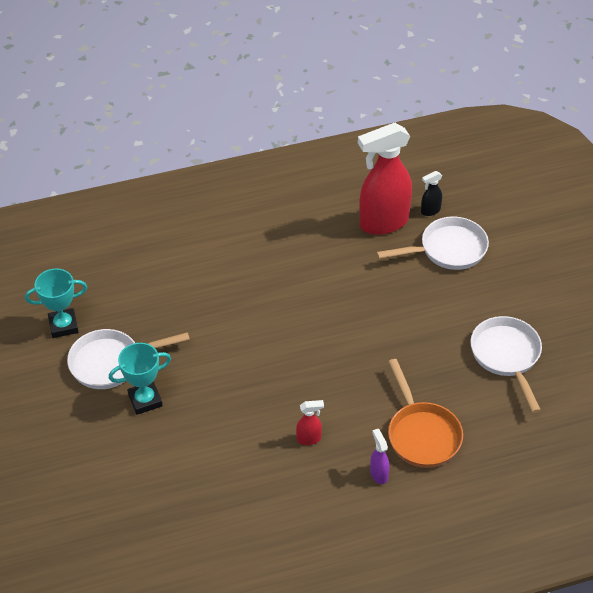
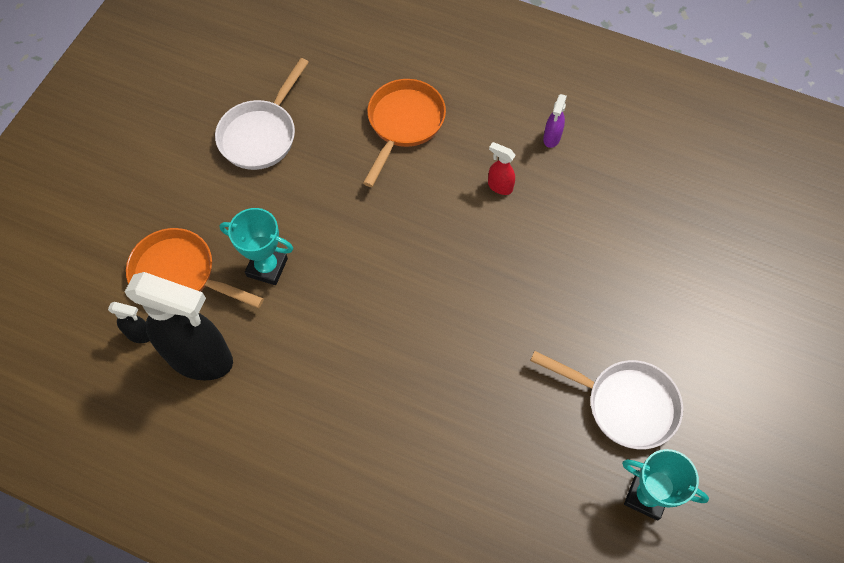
camera: 140 degrees left, 15 degrees up
(145, 400) = (619, 334): turquoise trophy -> turquoise trophy (267, 267)
(378, 474) = (471, 119): purple spray bottle -> purple spray bottle (551, 138)
(383, 223) = (201, 358): red spray bottle -> black spray bottle
(448, 249) = (180, 275): white pan -> orange pan

